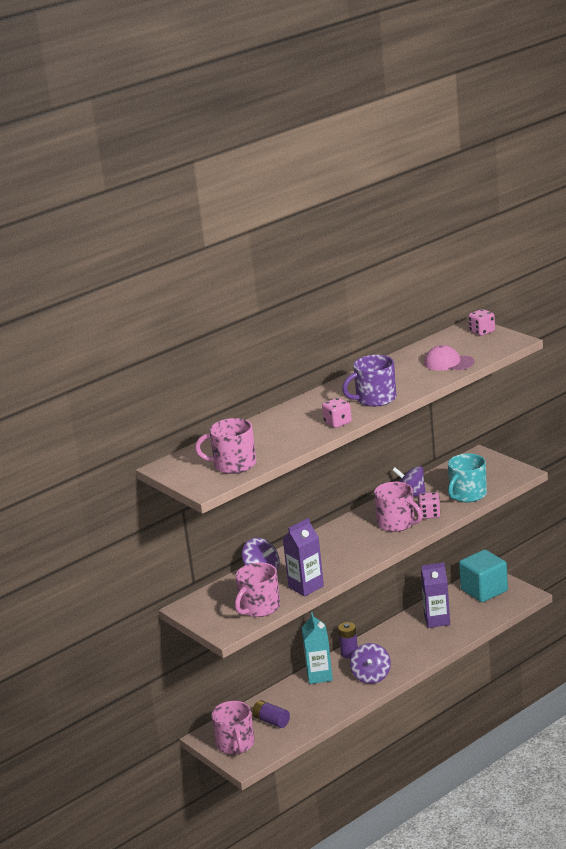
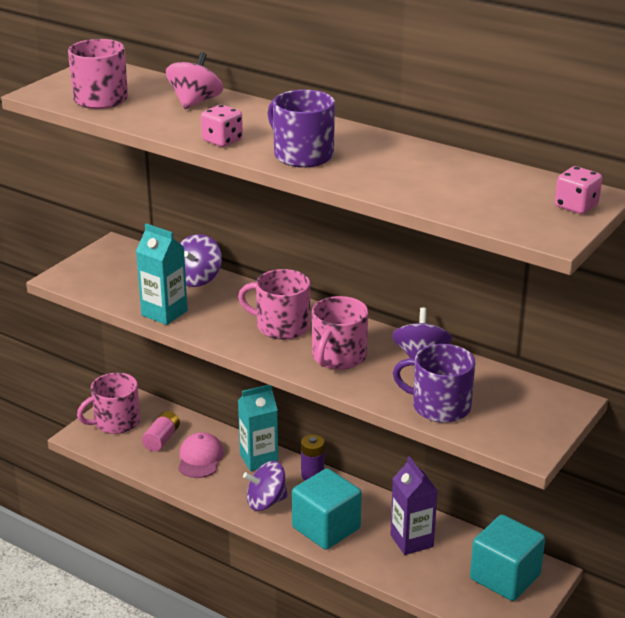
camera: 70 degrees right, 5 degrees up
(259, 607) = (115, 289): pink mug -> pink mug (281, 326)
(263, 431) = (195, 102): none -> pink spinning top
(271, 721) = (161, 439): purple battery -> pink battery
(306, 587) = (164, 313): purple carton -> turquoise carton
(410, 653) = (326, 528): none -> turquoise cube
(429, 514) = (370, 380): pink dice -> none
(448, 363) = (443, 192): pink cap -> pink cap (200, 458)
(467, 495) = (439, 406): turquoise mug -> purple mug

